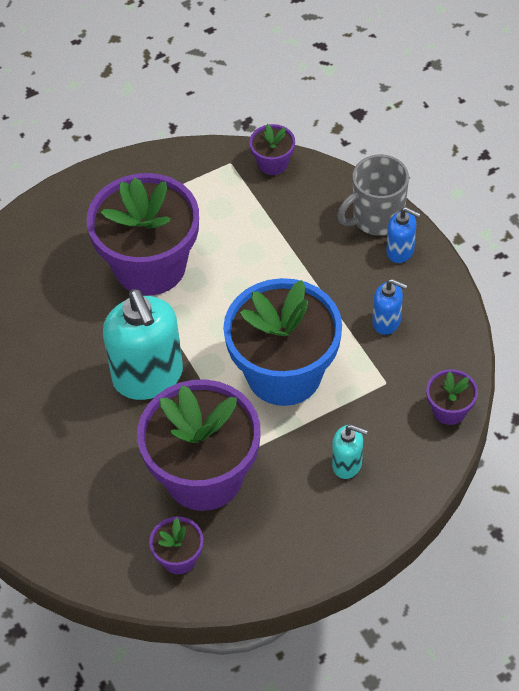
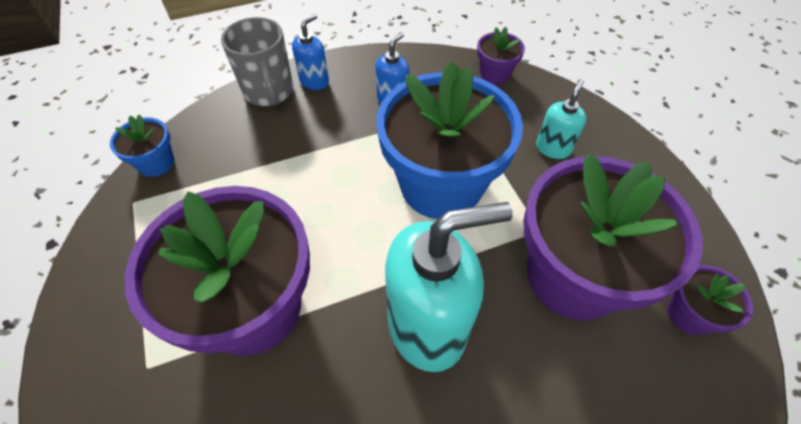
camera: 85 degrees left, 0 degrees up
(273, 163) = (156, 163): purple flower pot -> blue flower pot

